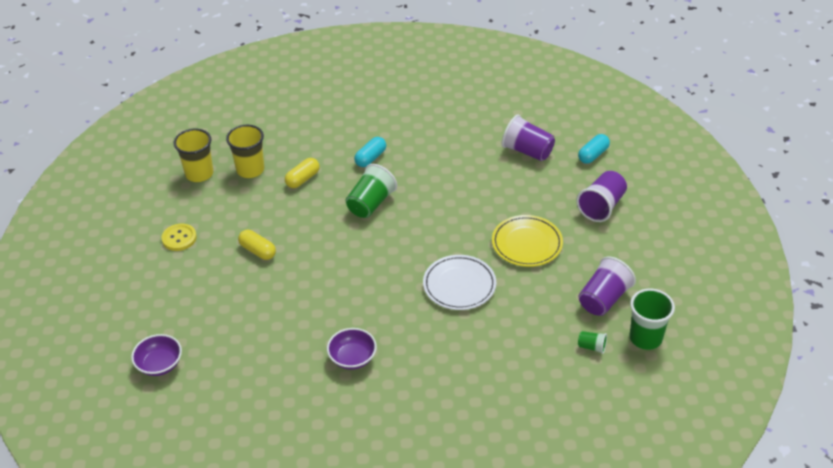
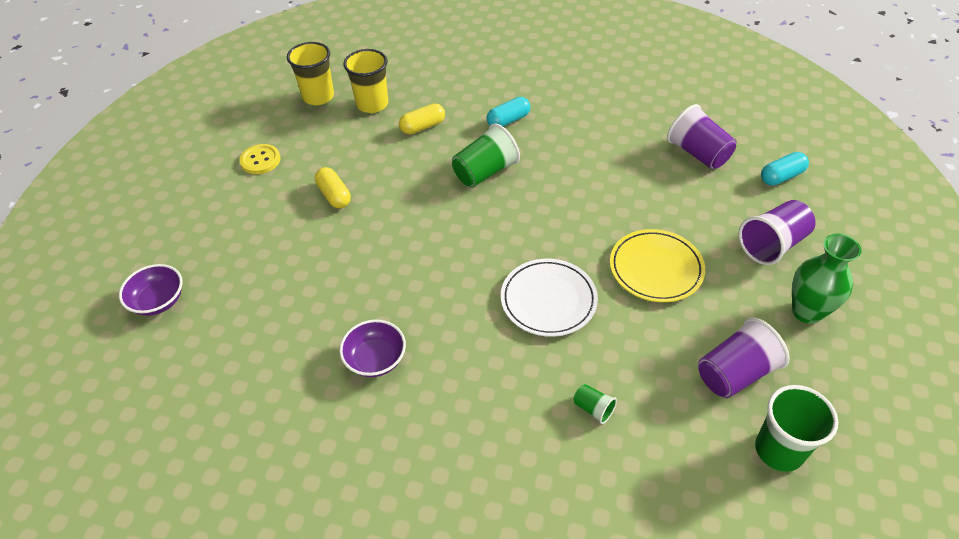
camera: 20 degrees right, 5 degrees up
(592, 347) = (695, 440): green cup -> green cup (593, 408)
(638, 247) = (806, 312): none -> green vase

